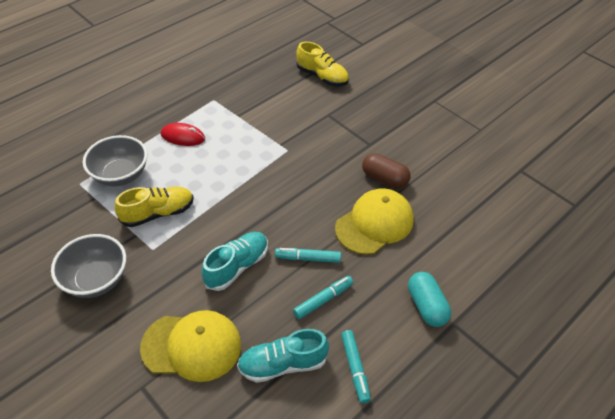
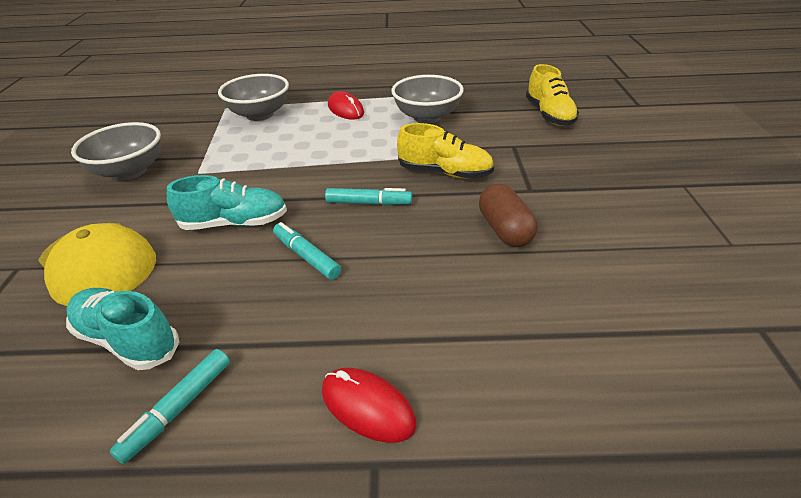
camera: 45 degrees right, 10 degrees down
(158, 213) = (243, 150): yellow shoe -> yellow shoe (445, 173)
(249, 116) = (427, 117): none -> grey bowl
(323, 300) = (261, 306): turquoise marker -> turquoise marker (369, 203)
(374, 223) = (429, 267): yellow cap -> none
(426, 306) = (367, 407): turquoise capsule -> red mouse

